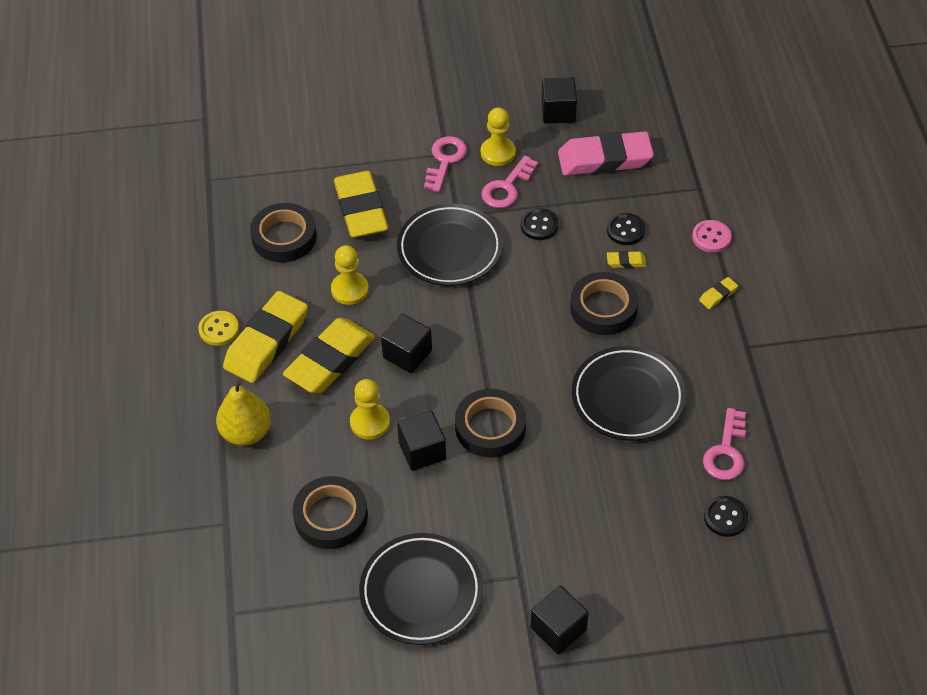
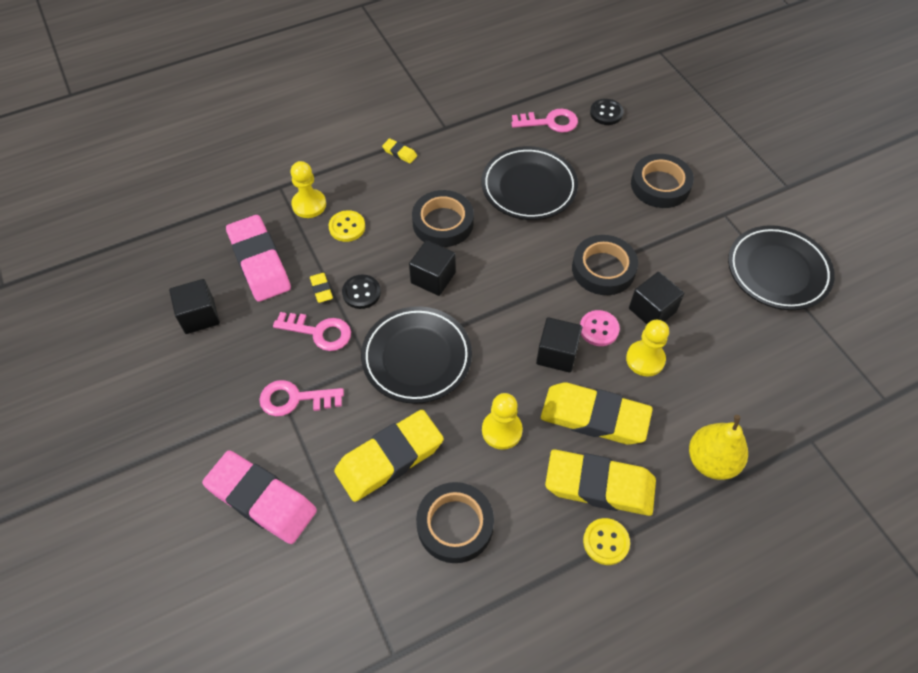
camera: 110 degrees left, 5 degrees up
(331, 516) = (753, 357): black tape -> black tape (660, 185)
(364, 127) = (262, 499): none -> pink eraser
(498, 153) = (271, 353): yellow pawn -> yellow pawn (309, 205)
(558, 629) = (751, 182): black cube -> black cube (433, 278)
(625, 230) = (347, 227): black button -> yellow button
(626, 262) = (384, 219): yellow eraser -> yellow eraser (321, 289)
(711, 237) = (337, 168): pink button -> pink button (599, 329)

